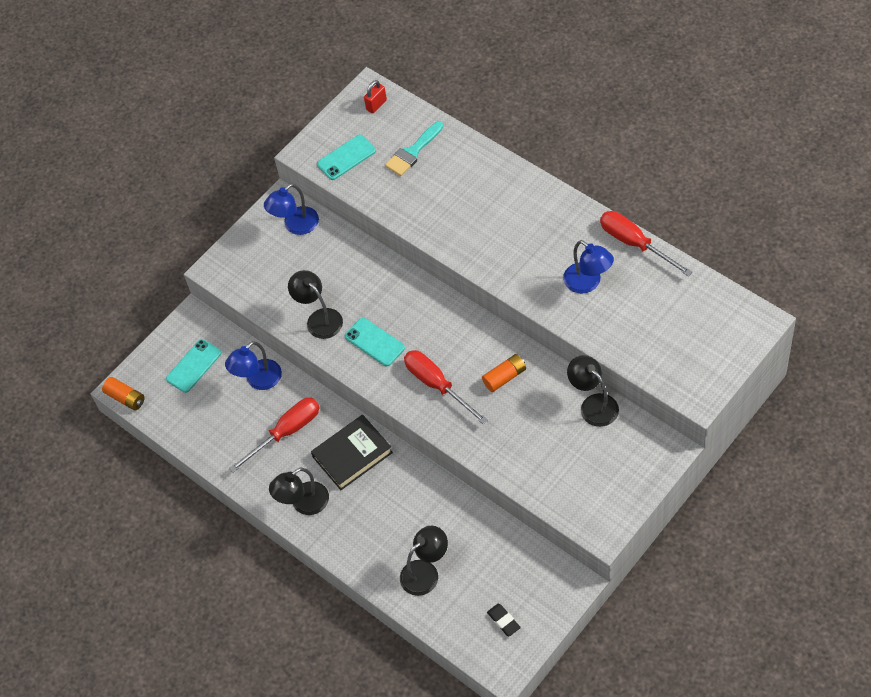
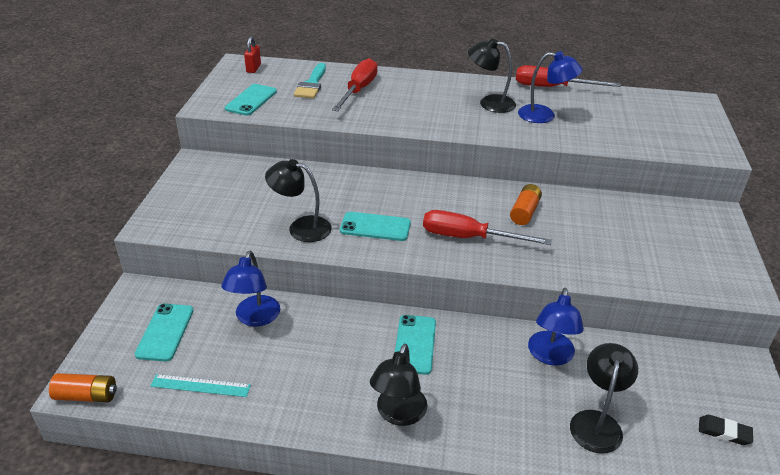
camera: 40 degrees left, 20 degrees down
(195, 422) = (200, 386): none -> turquoise ruler
(286, 432) = (323, 352): red screwdriver -> red screwdriver (358, 90)
(295, 226) = (222, 172): blue lamp -> blue lamp (550, 356)
(352, 455) = (415, 344): black book -> turquoise phone
(593, 404) = (620, 205): black lamp -> black lamp (489, 103)

